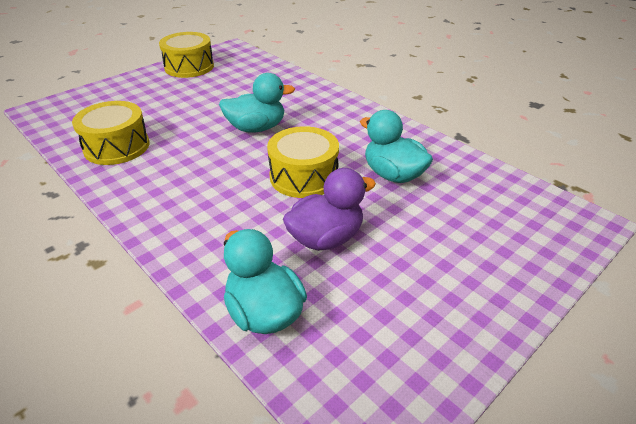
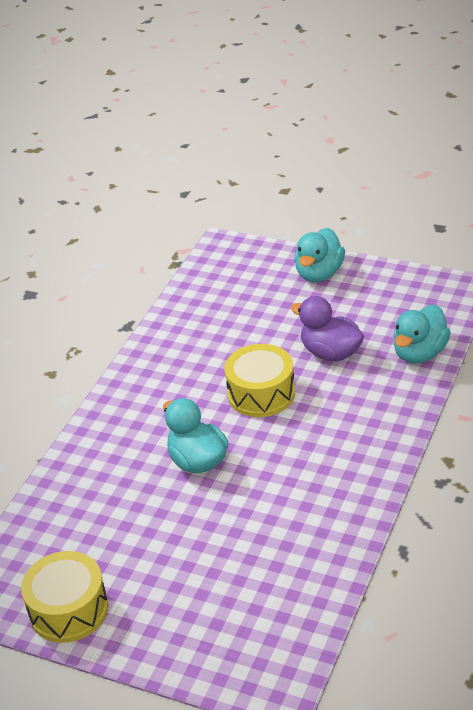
camera: 110 degrees left, 0 degrees up
(117, 147) = (303, 550): yellow drum -> none
(393, 175) = (223, 345): turquoise duck -> turquoise duck (319, 274)

